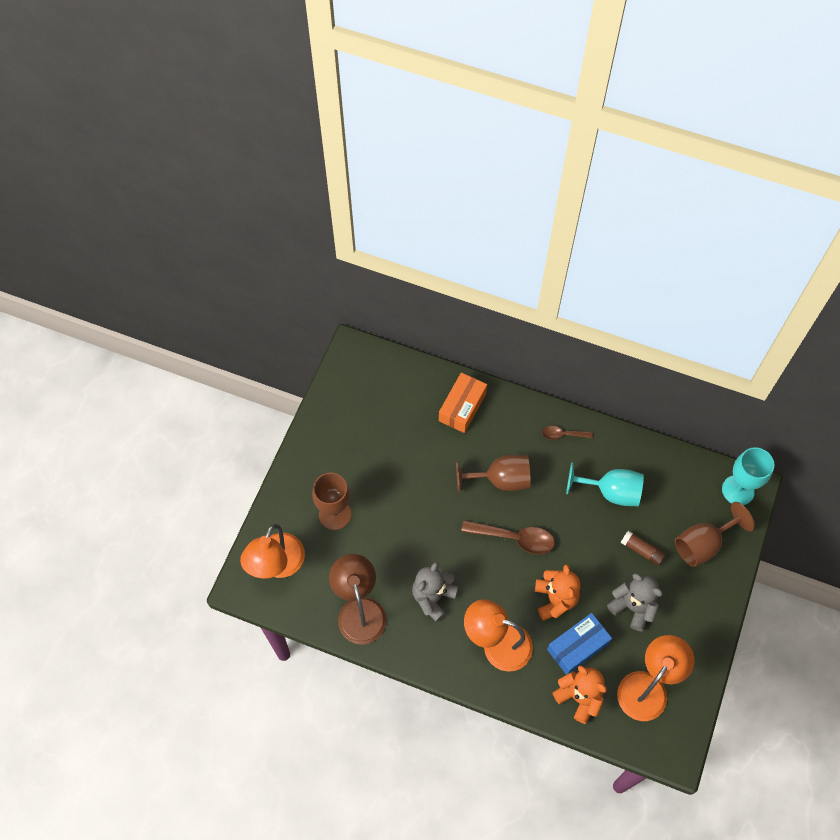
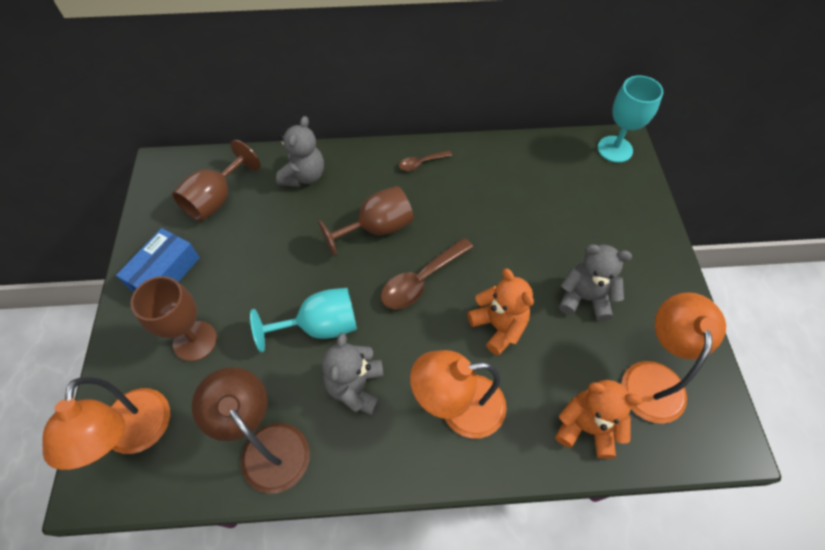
camera: 25 degrees left, 5 degrees down
(462, 407) = (304, 176): orange box -> grey teddy bear
(515, 538) = (421, 280): brown spoon -> brown spoon turned 150 degrees clockwise
(577, 647) = (551, 368): blue box -> blue box (165, 273)
(611, 492) = (497, 196): turquoise goblet -> turquoise goblet (320, 326)
(642, 550) = (560, 238): brown glue stick -> none
(703, 544) = (614, 208): brown goblet -> brown goblet (216, 199)

